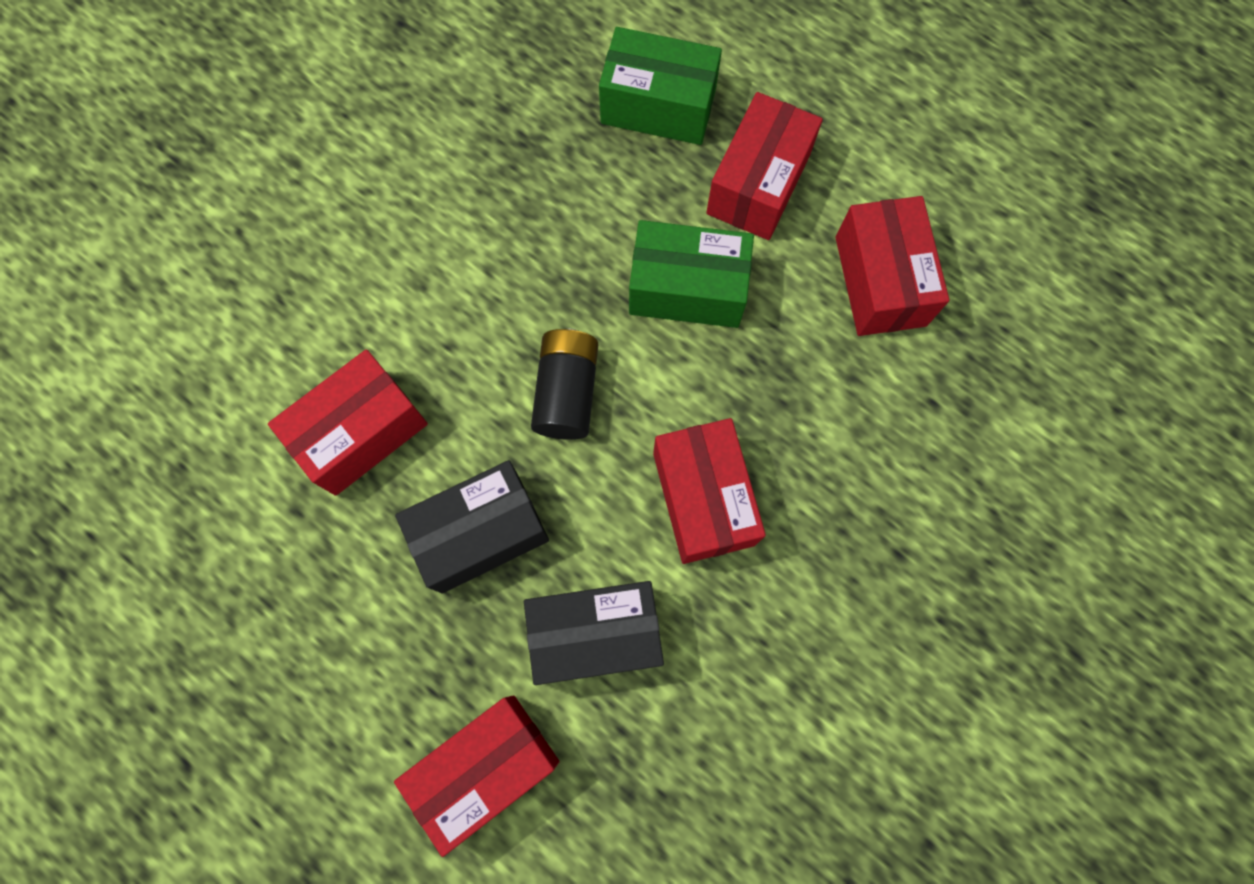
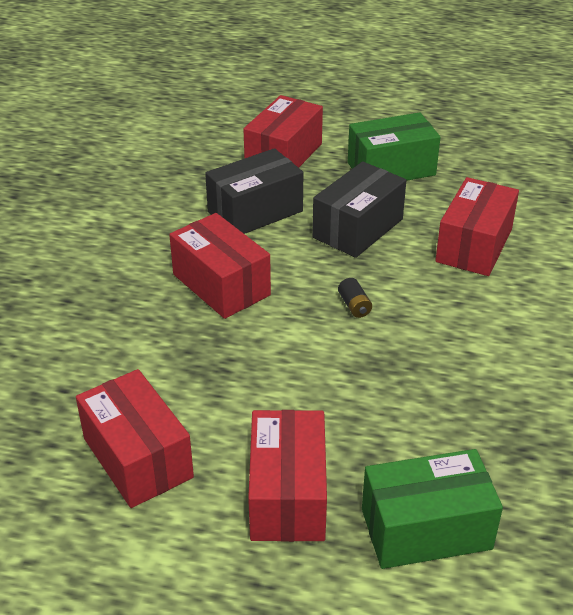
camera: 155 degrees right, 35 degrees down
(567, 392) = (354, 306): black battery -> black battery, size x0.49
(687, 289) = (305, 394): green box -> green box (391, 169)

